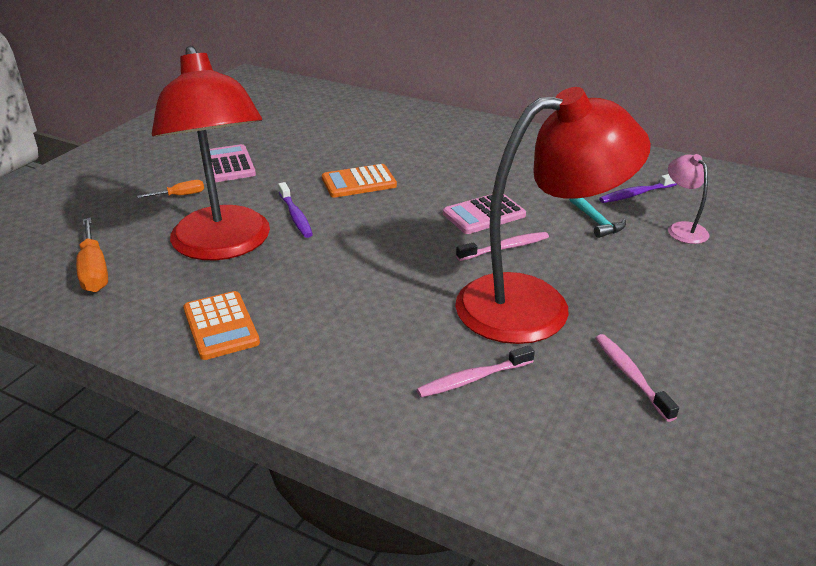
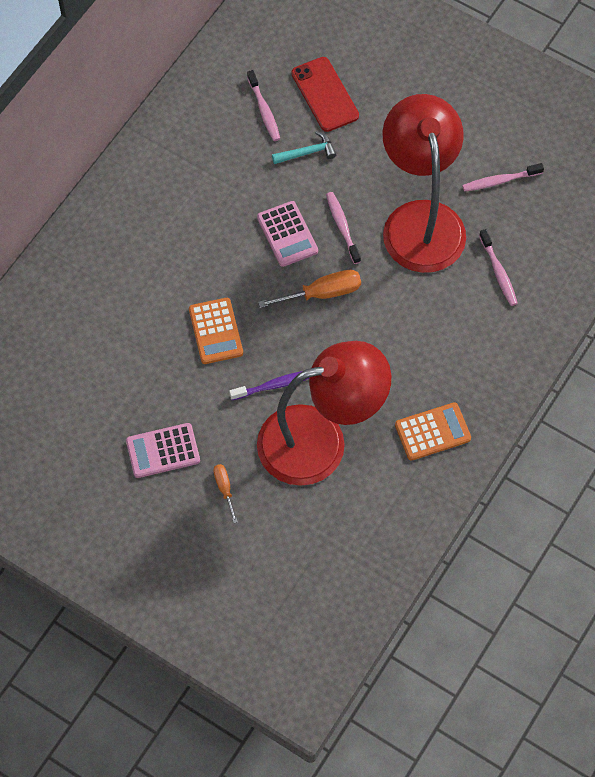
camera: 85 degrees left, 30 degrees up
(94, 270) = (350, 539): orange screwdriver -> orange screwdriver (322, 293)
(636, 194) = (264, 110): purple toothbrush -> pink toothbrush
(682, 229) = (325, 94): pink lamp -> red phone

